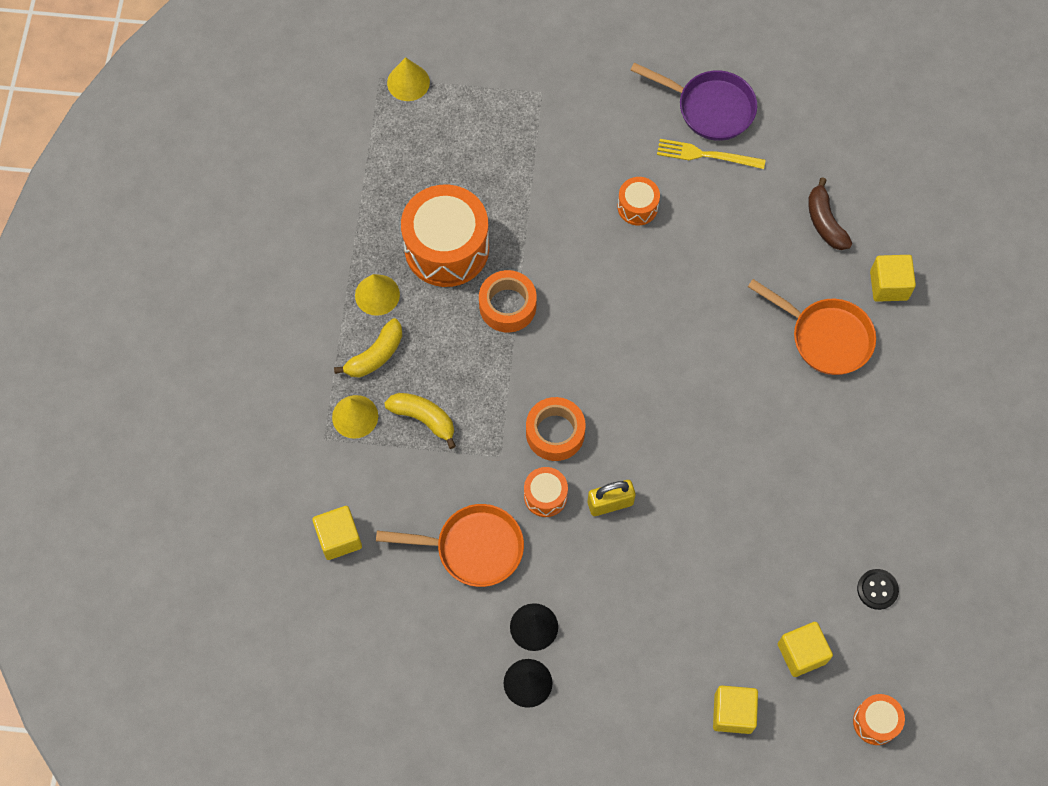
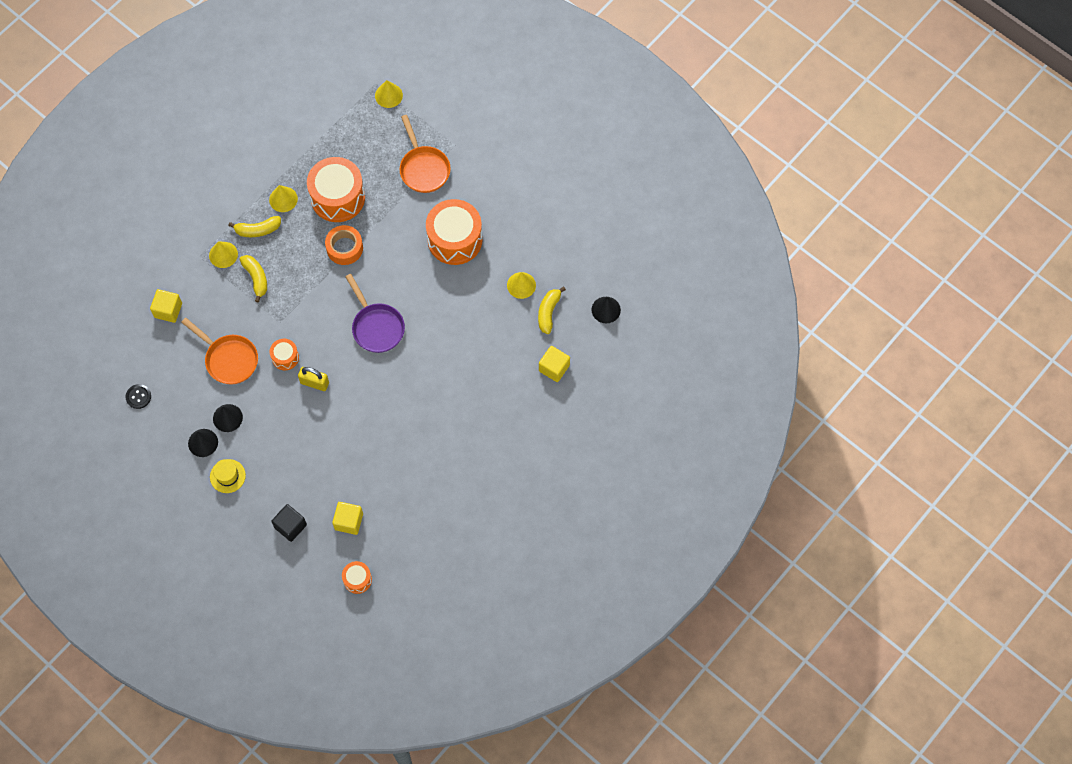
camera: 35 degrees right, 0 degrees up
(555, 433) = (316, 329): orange tape -> none
(596, 704) = (227, 476): none -> yellow hat
(637, 207) = (455, 239): orange drum -> orange drum, size x2.07
(706, 155) = (515, 235): yellow fork -> none
(710, 108) = (538, 211): purple pan -> purple pan (376, 327)
(733, 713) = (290, 526): yellow cube -> black cube
(764, 210) = (521, 285): none -> yellow cone
(825, 222) = (548, 312): brown banana -> yellow banana
(825, 337) = (497, 372): orange pan -> orange pan (423, 168)
(877, 589) = (413, 517): black button -> black button (138, 397)
(889, 175) = (606, 309): none -> black cone

